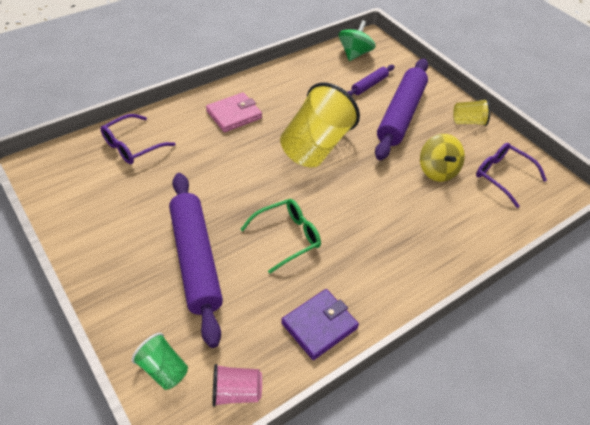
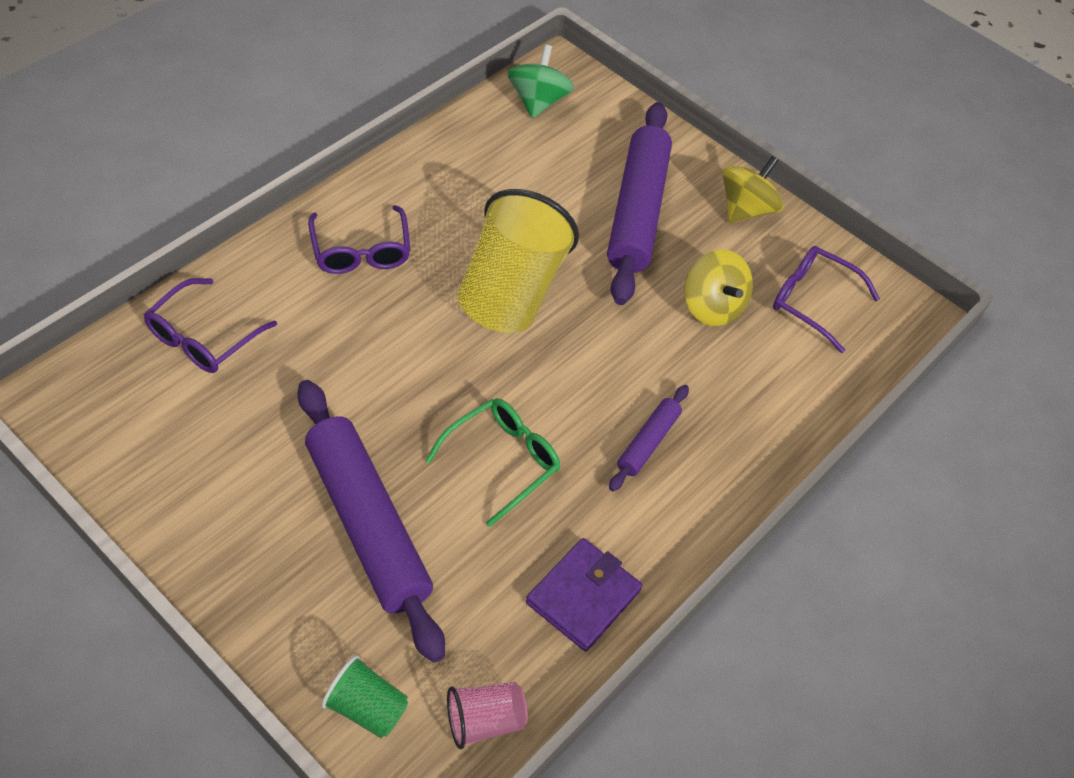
camera: 15 degrees left, 5 degrees up
(234, 115) = (361, 251): pink wallet -> purple glasses
(369, 85) = (575, 161): purple rolling pin -> purple rolling pin (648, 442)
(468, 121) = (746, 209): yellow cup -> yellow spinning top

